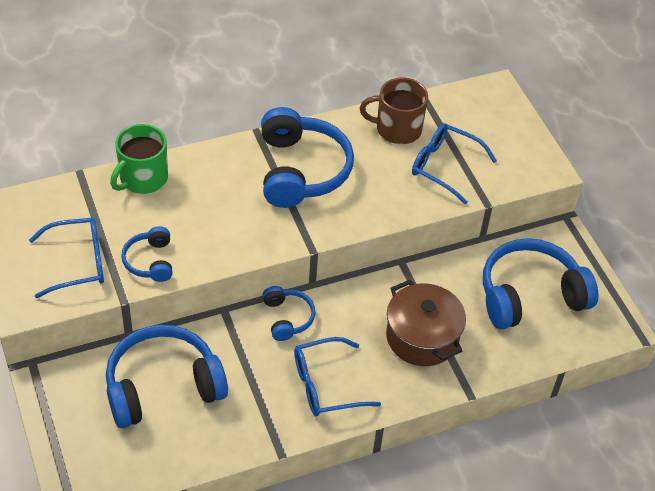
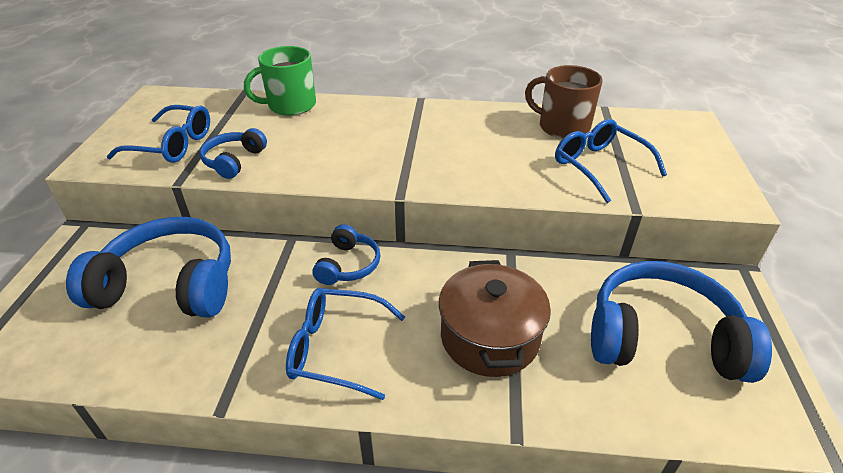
camera: 30 degrees right, 10 degrees down
(301, 170) = (440, 133): blue headphones -> none

